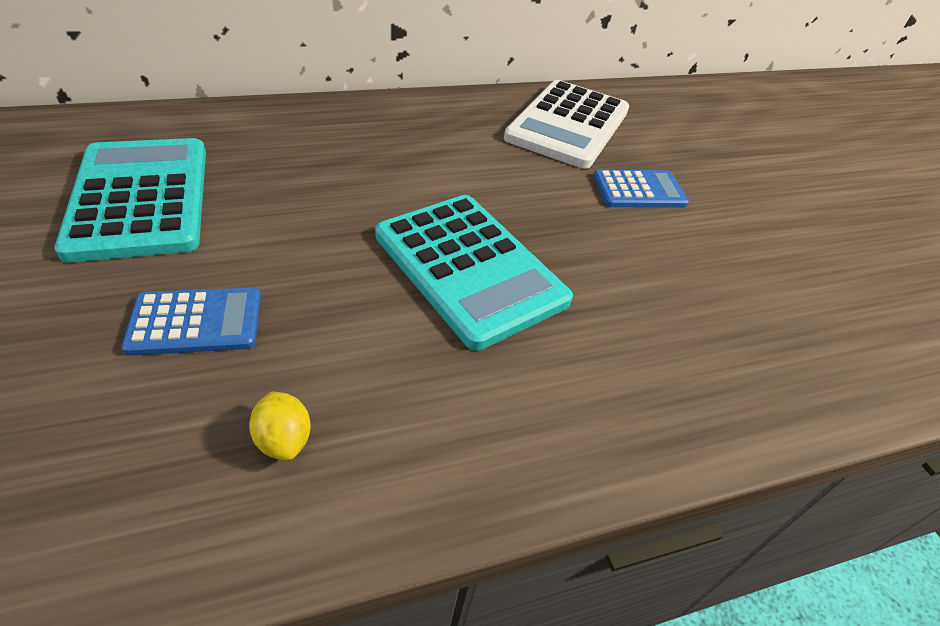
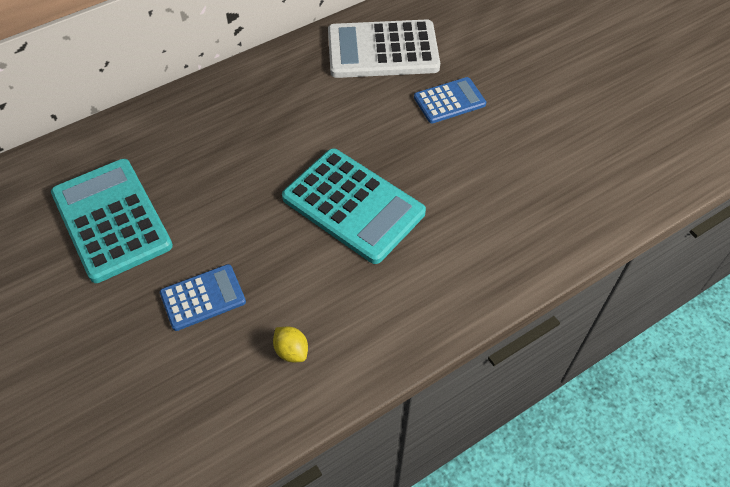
camera: 10 degrees left, 10 degrees up
(568, 125) = (382, 50): white calculator -> white calculator turned 75 degrees clockwise

